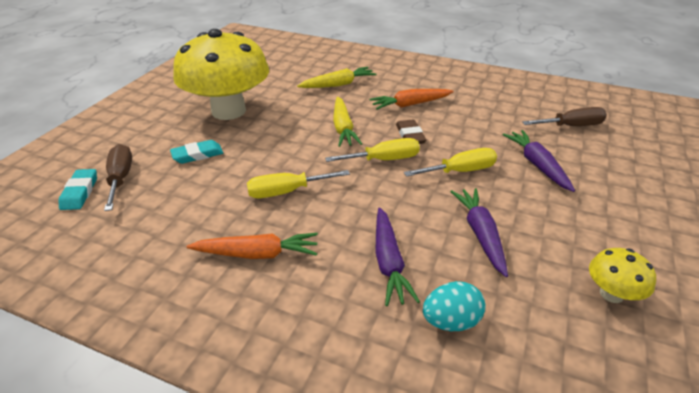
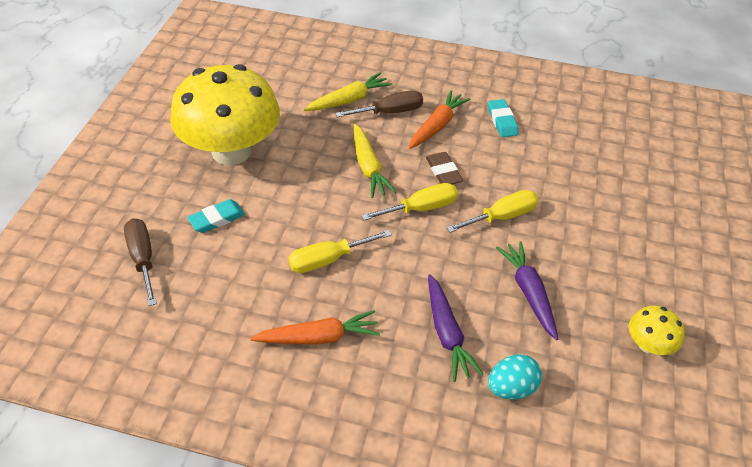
camera: 10 degrees left, 10 degrees up
(80, 192) = (105, 281): turquoise eraser -> turquoise eraser (502, 121)
(410, 104) = (437, 126): orange carrot -> orange carrot turned 150 degrees clockwise
(537, 165) = (578, 202): purple carrot -> none
(571, 126) = (611, 145): brown screwdriver -> brown screwdriver (390, 112)

